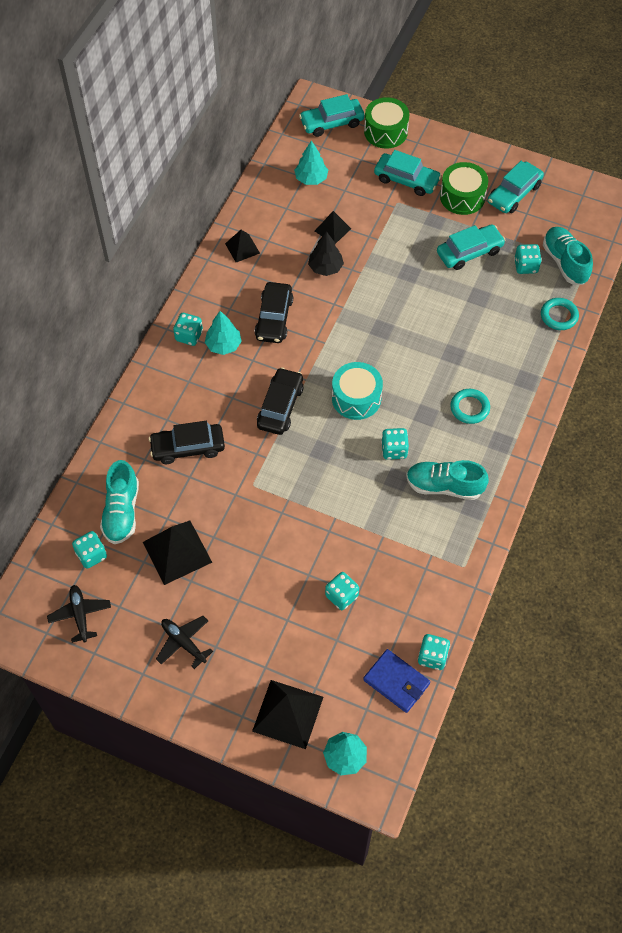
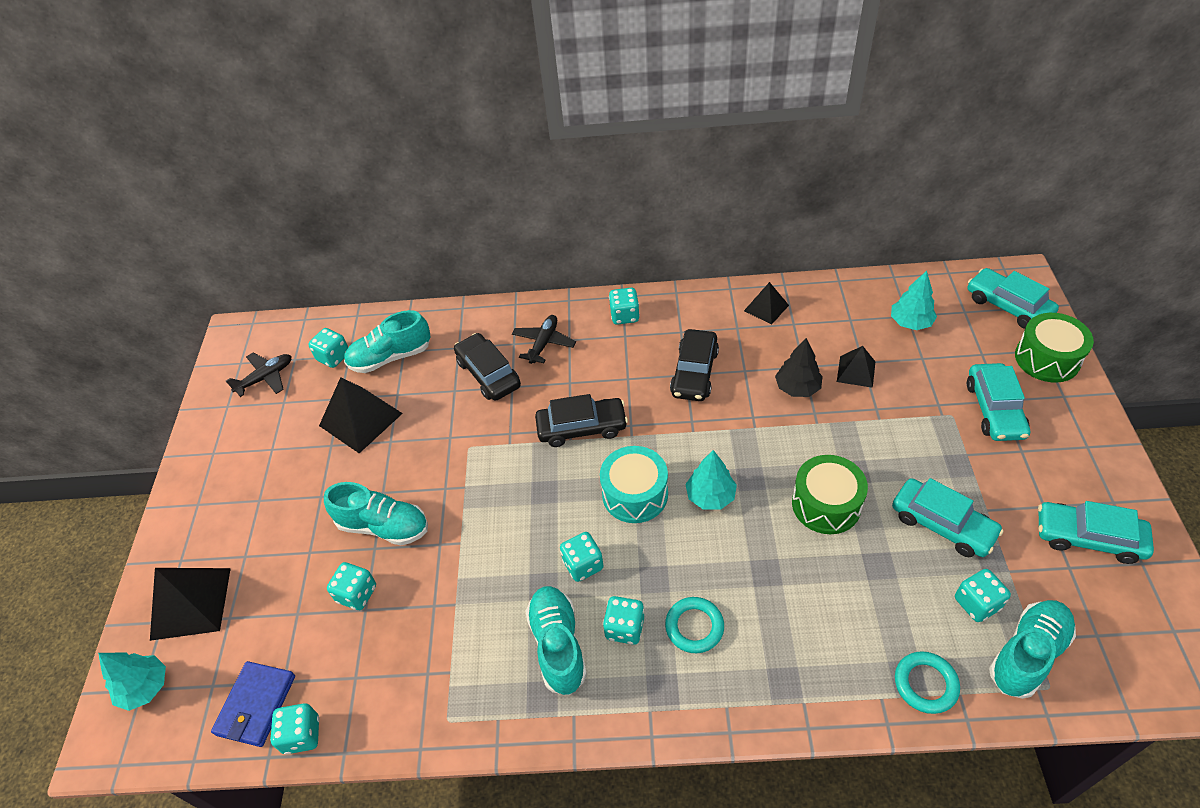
camera: 70 degrees right, 10 degrees down
(183, 643) = (256, 471): black plane -> black plane (544, 343)
(223, 345) = (631, 347): turquoise tree -> turquoise tree (710, 496)
(274, 318) = (694, 372): black car -> black car turned 60 degrees counterclockwise
(292, 563) = (383, 526): none -> turquoise shoe
(451, 445) = (624, 628): none -> turquoise dice
(462, 197) = (1024, 479): green drum -> green drum (826, 504)

